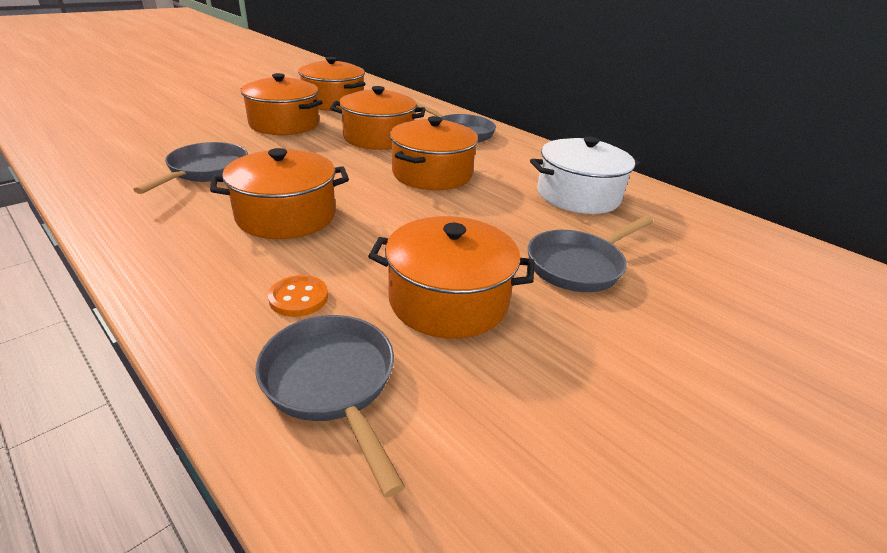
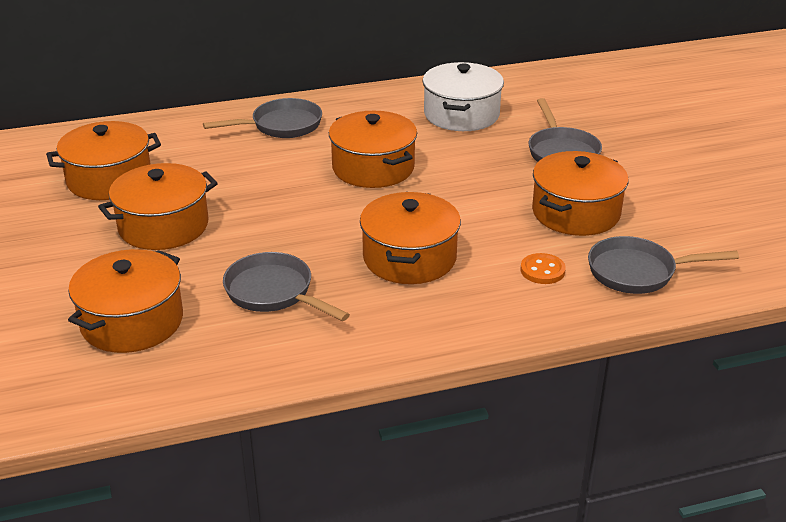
camera: 60 degrees left, 0 degrees up
(378, 138) = (258, 175): orange pot -> orange pot (132, 322)

